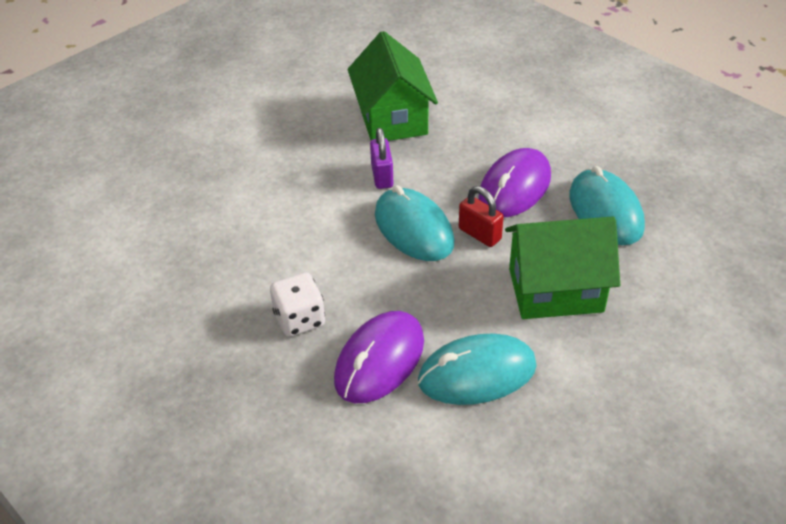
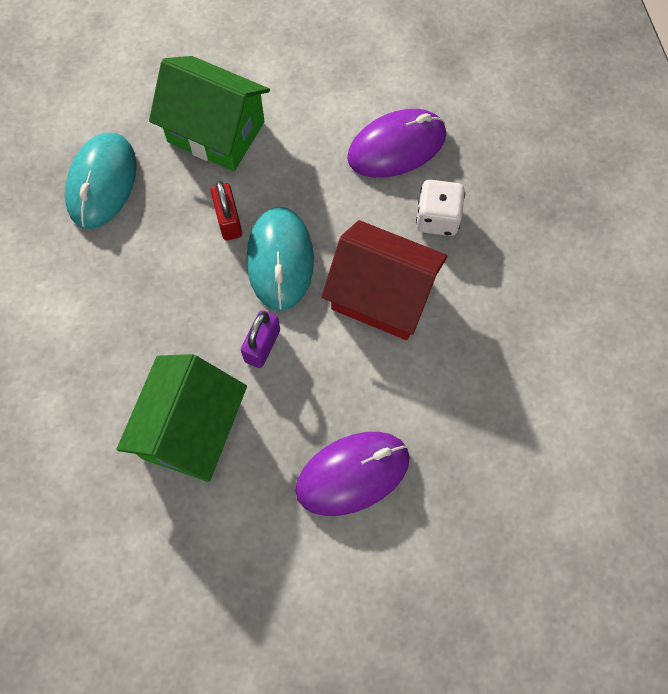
camera: 150 degrees left, 25 degrees up
(311, 244) = (382, 295): none -> red house
(477, 373) = (333, 98): turquoise mouse -> none
(514, 187) = (152, 256): purple mouse -> purple mouse (352, 474)

